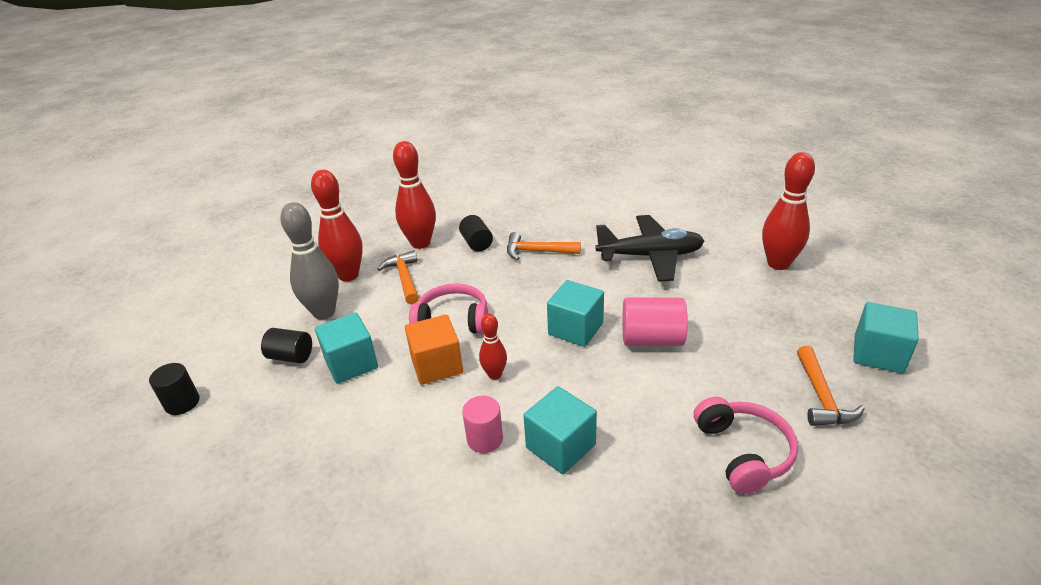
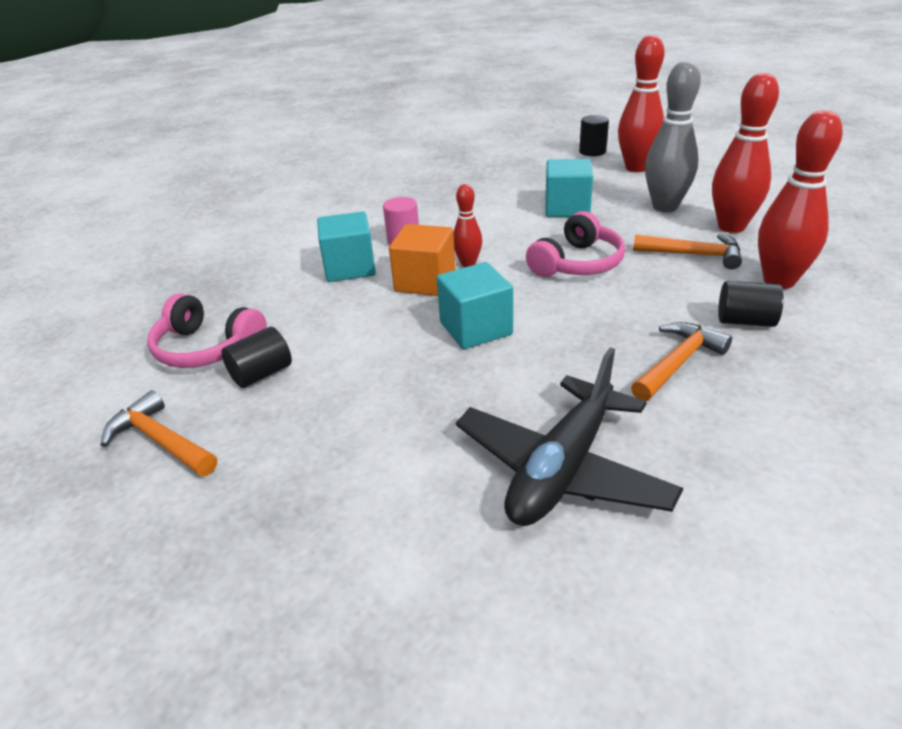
camera: 125 degrees right, 0 degrees up
(291, 356) = (607, 187): black cylinder -> black cylinder (261, 374)
(437, 365) = (517, 241): orange cube -> orange cube (425, 282)
(652, 339) = (394, 371): pink cylinder -> none
(778, 264) = (376, 629): red bowling pin -> red bowling pin (636, 168)
(878, 354) = (107, 554): turquoise cube -> none

